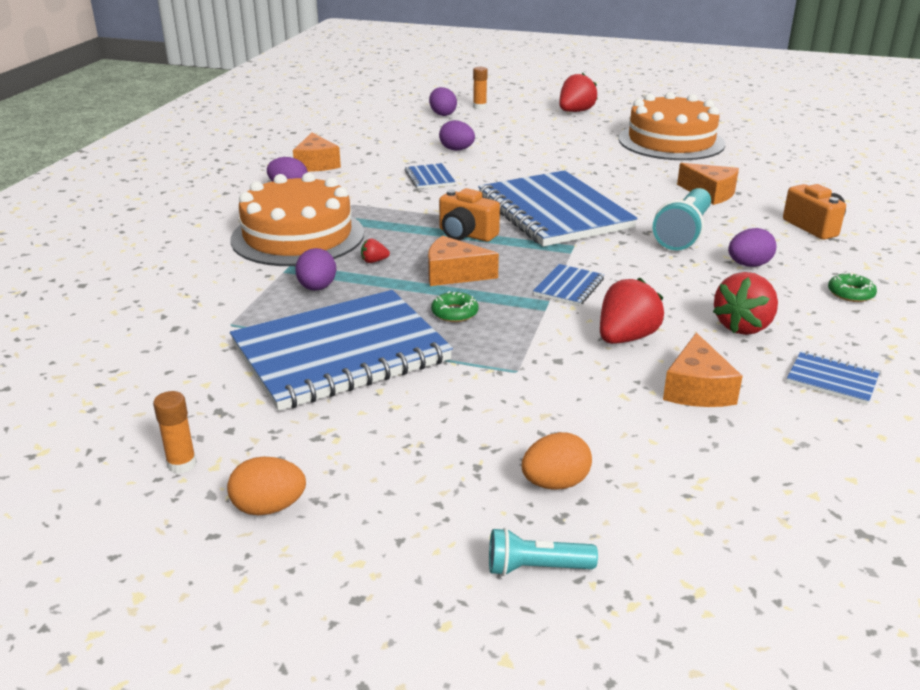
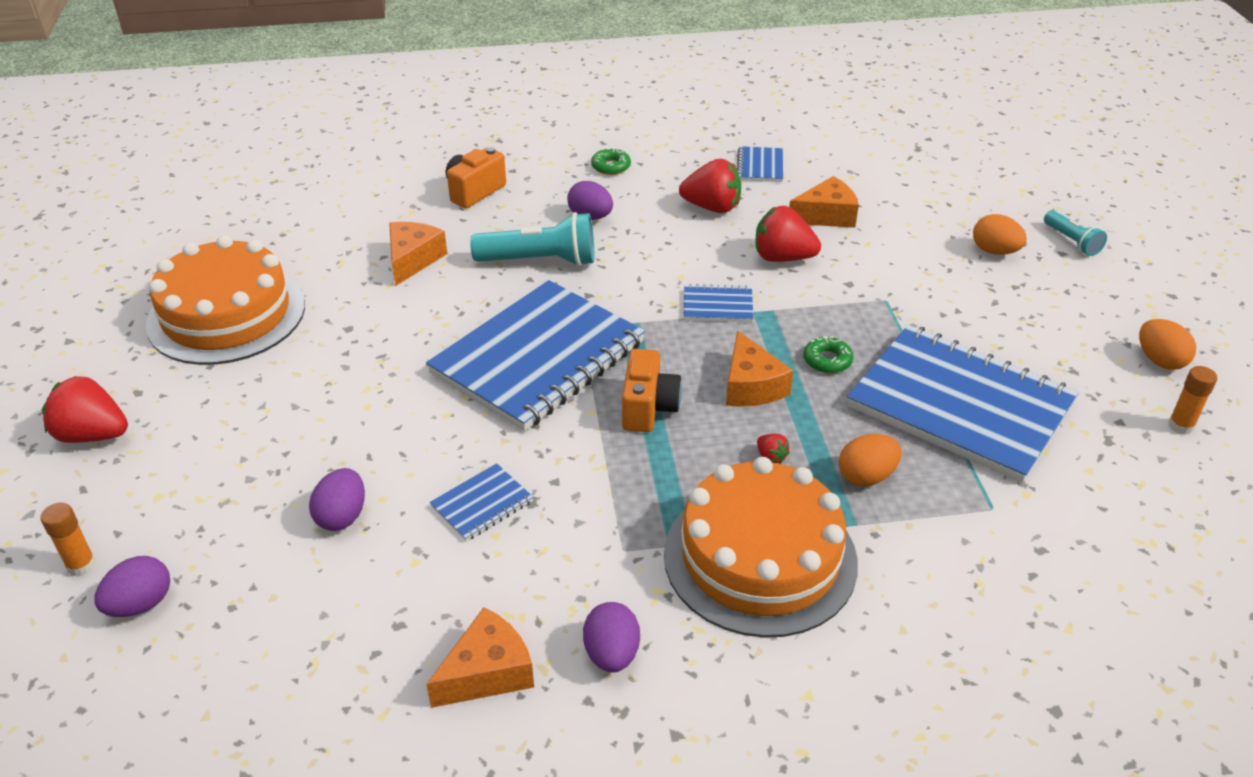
camera: 115 degrees left, 10 degrees up
(317, 288) = (866, 476): purple egg -> orange egg

